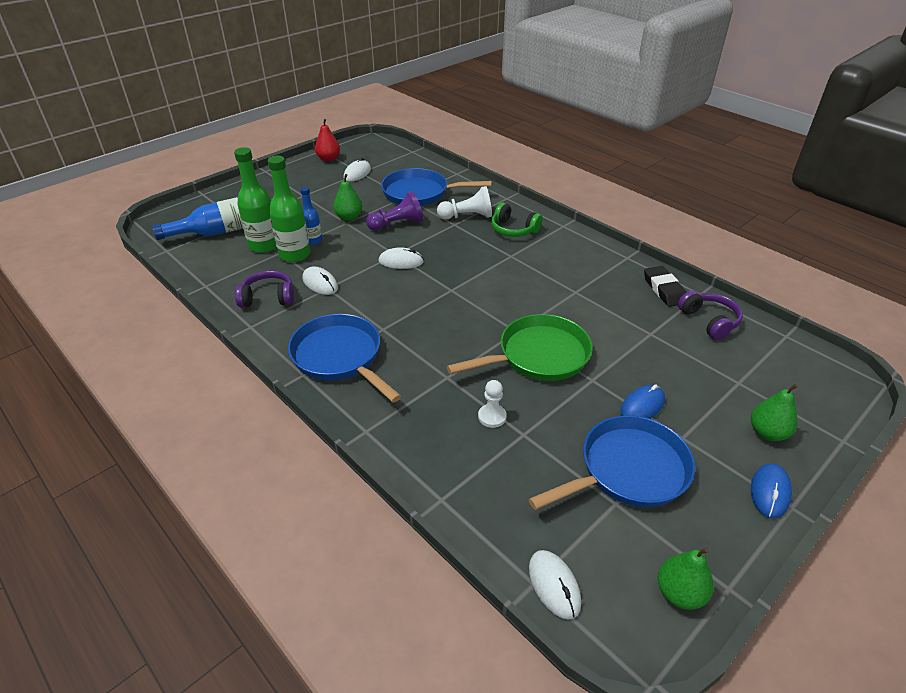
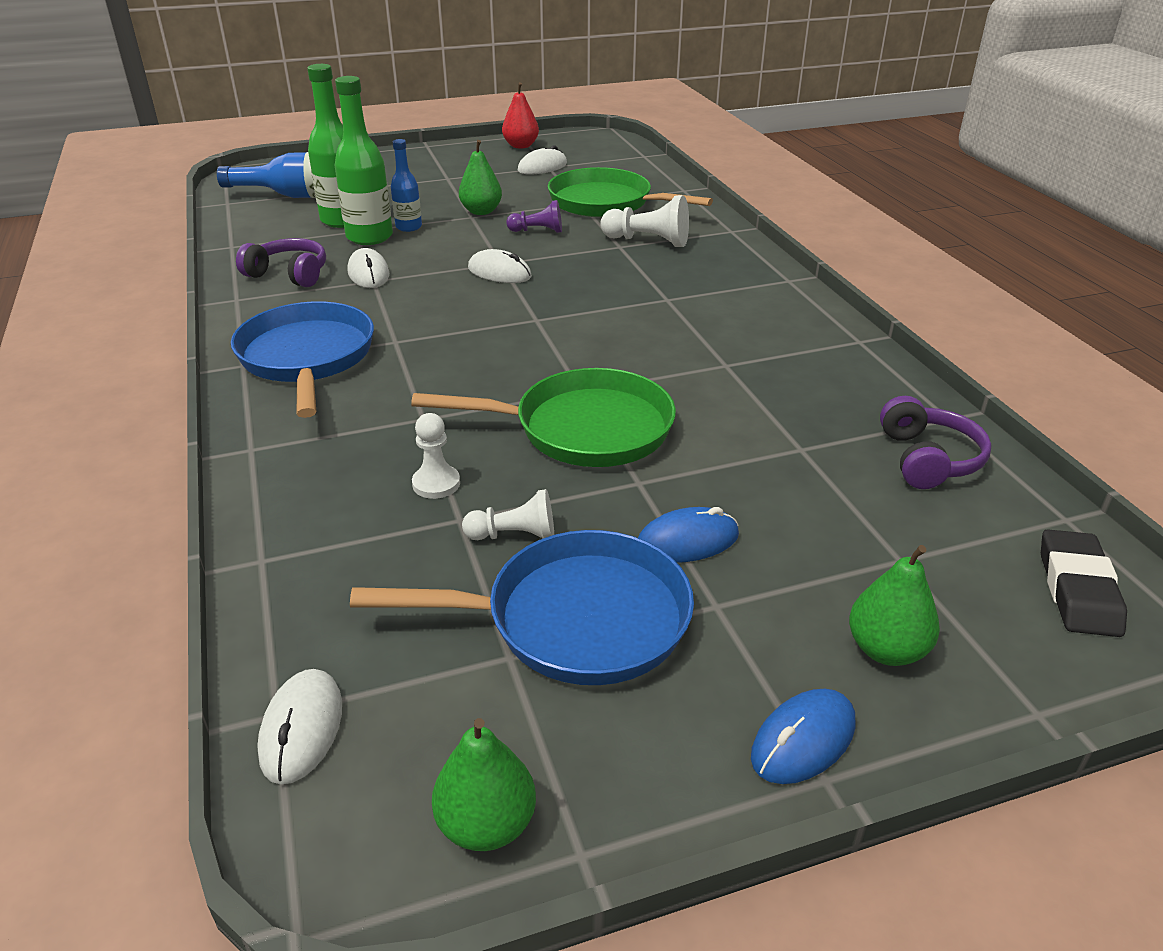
camera: 25 degrees right, 5 degrees down
(397, 224) = (538, 231): purple pawn -> purple pawn, size x0.65
(420, 193) = (606, 203): blue pan -> green pan
(513, 230) = (703, 269): green headphones -> none
(559, 433) = (514, 535): none -> white pawn
(664, 289) = (884, 397): black eraser -> black eraser (1077, 589)

